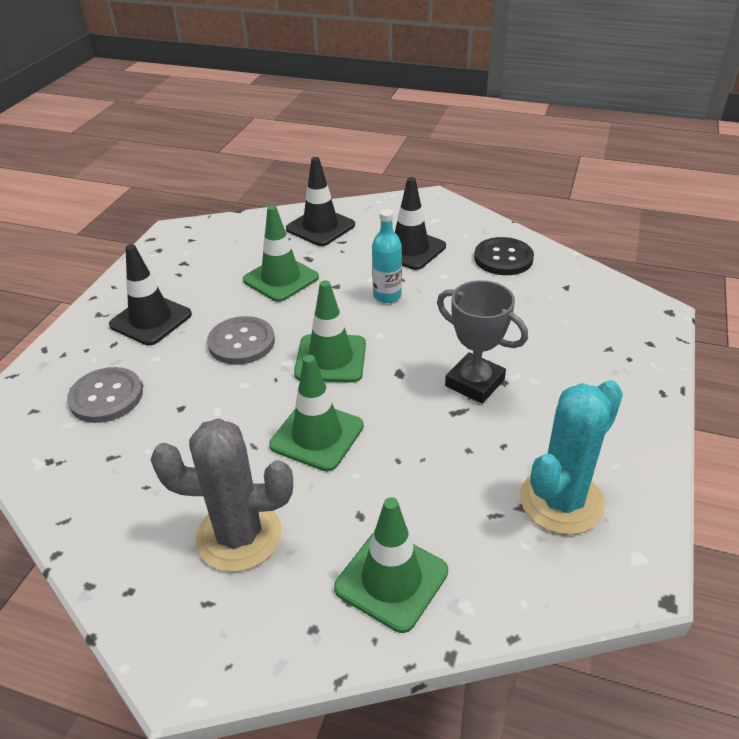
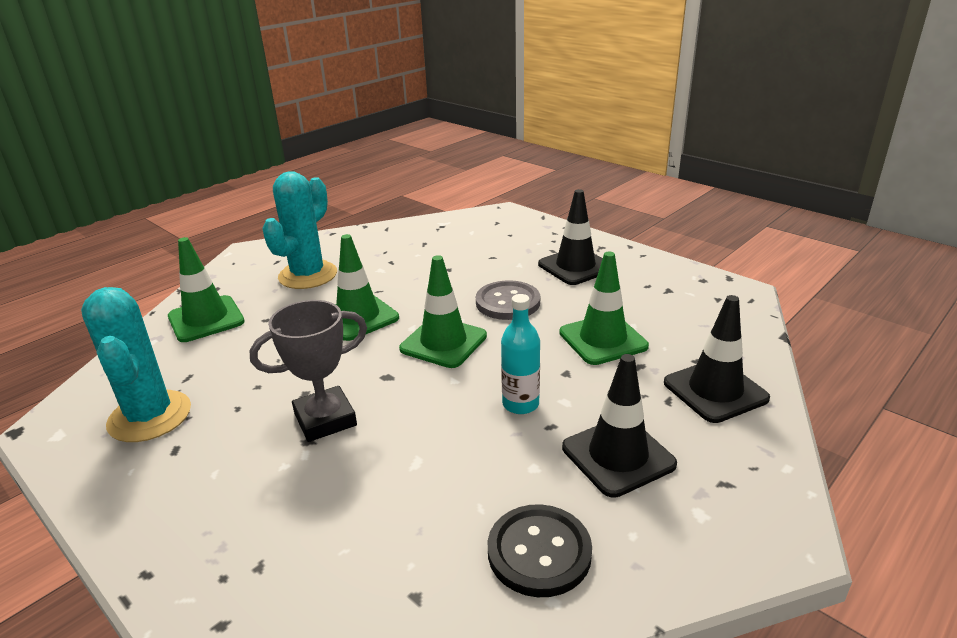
camera: 115 degrees right, 10 degrees down
(106, 397) = (488, 244): grey button -> none
(239, 536) = (308, 275): grey cactus -> turquoise cactus

